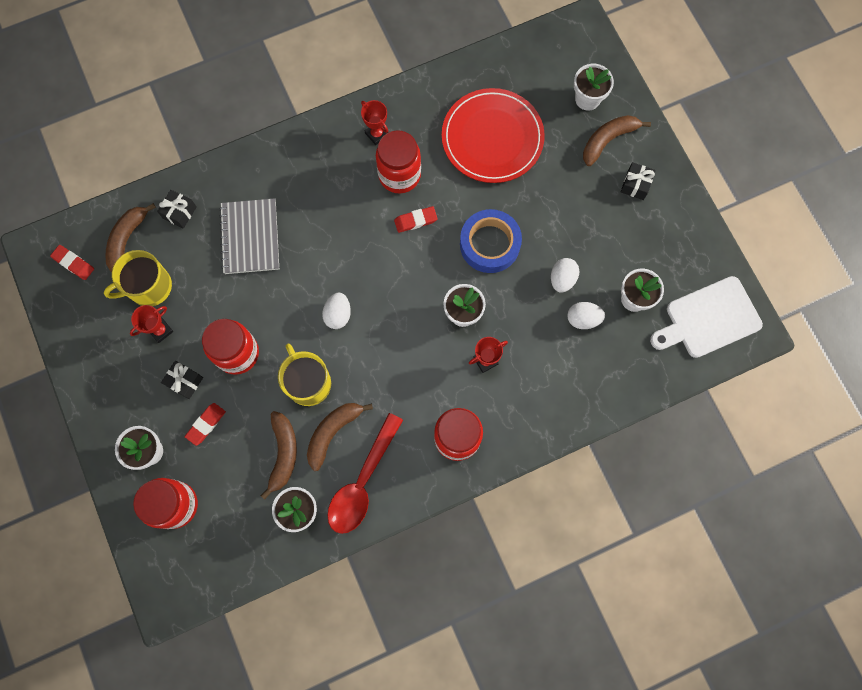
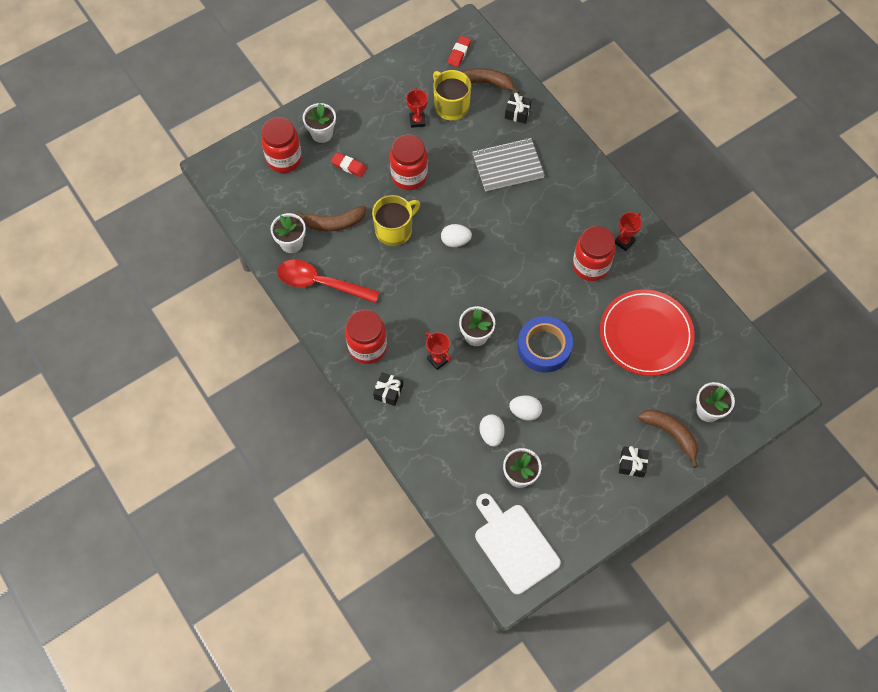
camera: 80 degrees right, 10 degrees down
(160, 330) = (417, 121): red trophy -> red trophy turned 45 degrees clockwise
(185, 381) = (380, 145): black gift -> black gift (388, 392)
(333, 432) = (357, 255): brown banana -> none
(415, 220) = (552, 285): red eraser -> none

